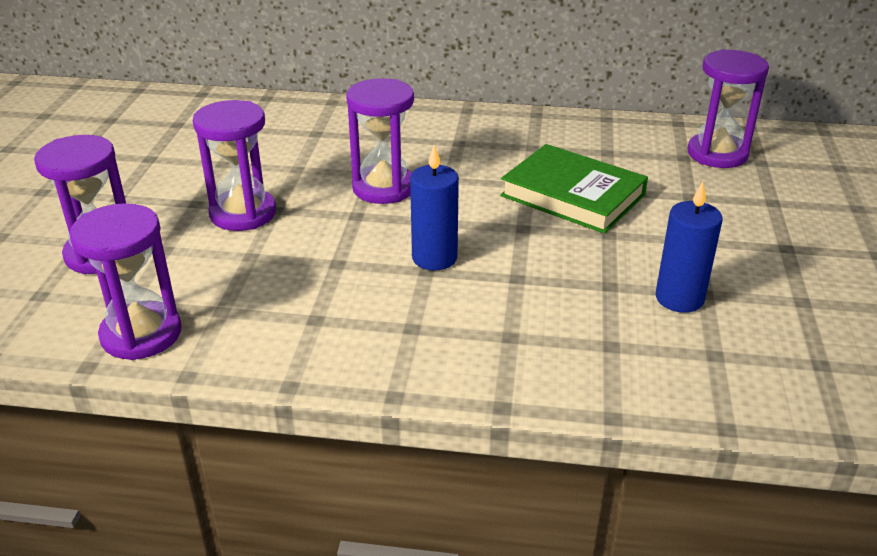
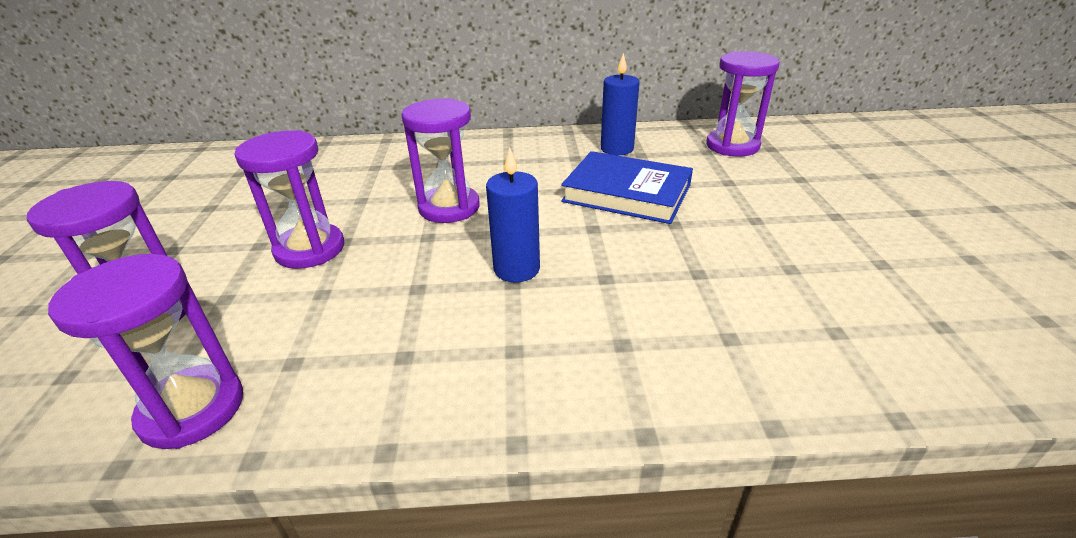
camera: 10 degrees left, 0 degrees up
(572, 195) = (626, 193): green book -> blue book
(679, 298) = (770, 277): blue candle -> blue candle (617, 149)

